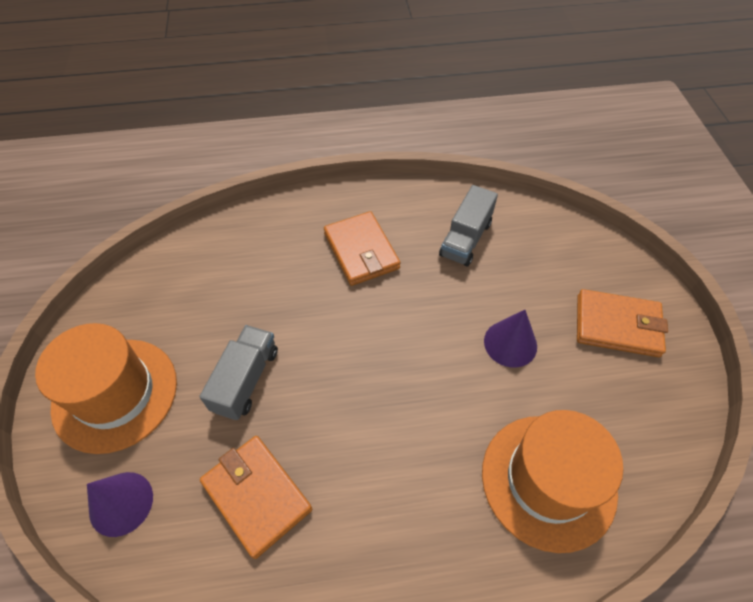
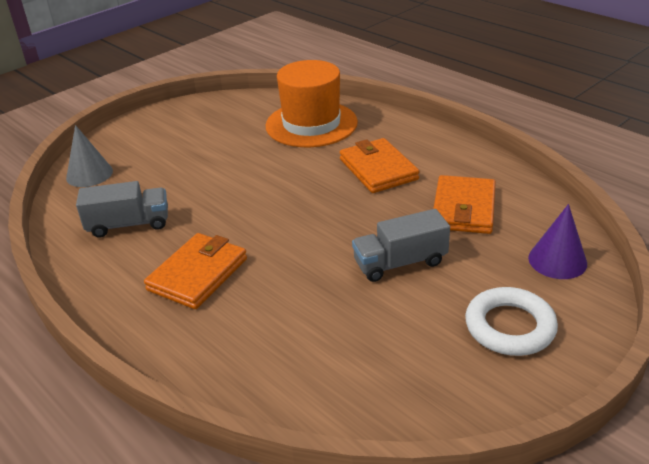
camera: 125 degrees left, 20 degrees down
(115, 394) = (509, 327): orange hat -> white ring
(510, 343) = (224, 166): purple cone -> none
(574, 243) = (89, 174): none -> grey cone
(617, 325) = (164, 136): orange wallet -> orange wallet (378, 169)

